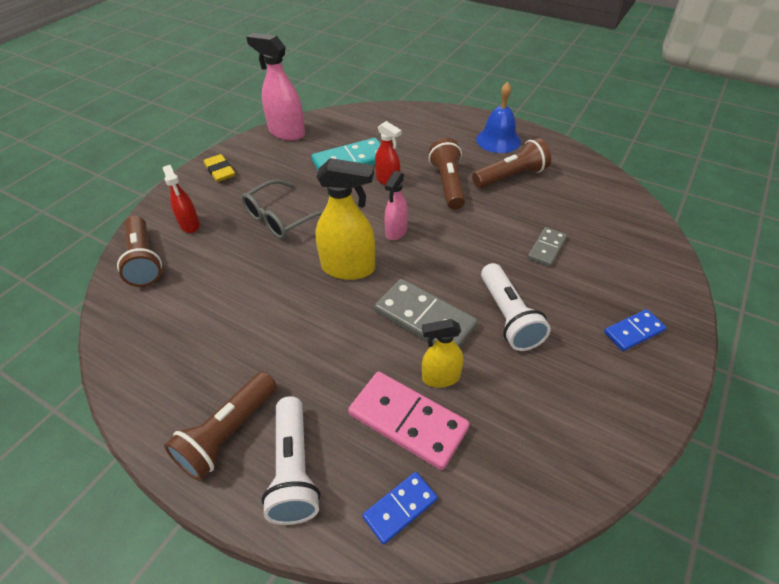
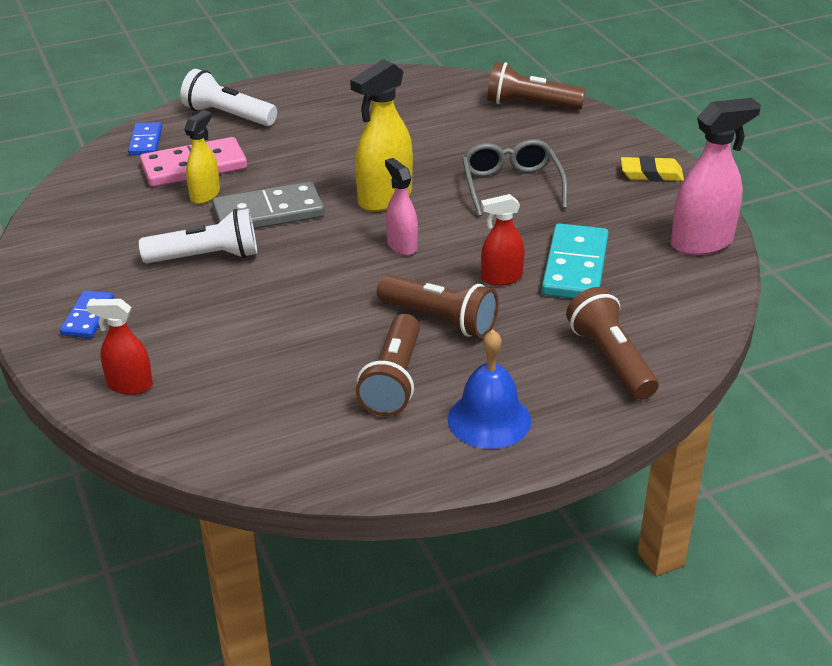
camera: 125 degrees right, 10 degrees down
(190, 225) = (562, 136): red spray bottle -> red spray bottle (129, 385)
(228, 434) = (289, 101): brown flashlight -> brown flashlight (610, 359)
(508, 317) = (206, 257): white flashlight -> white flashlight turned 150 degrees clockwise
(547, 248) = (246, 330): grey domino -> none

